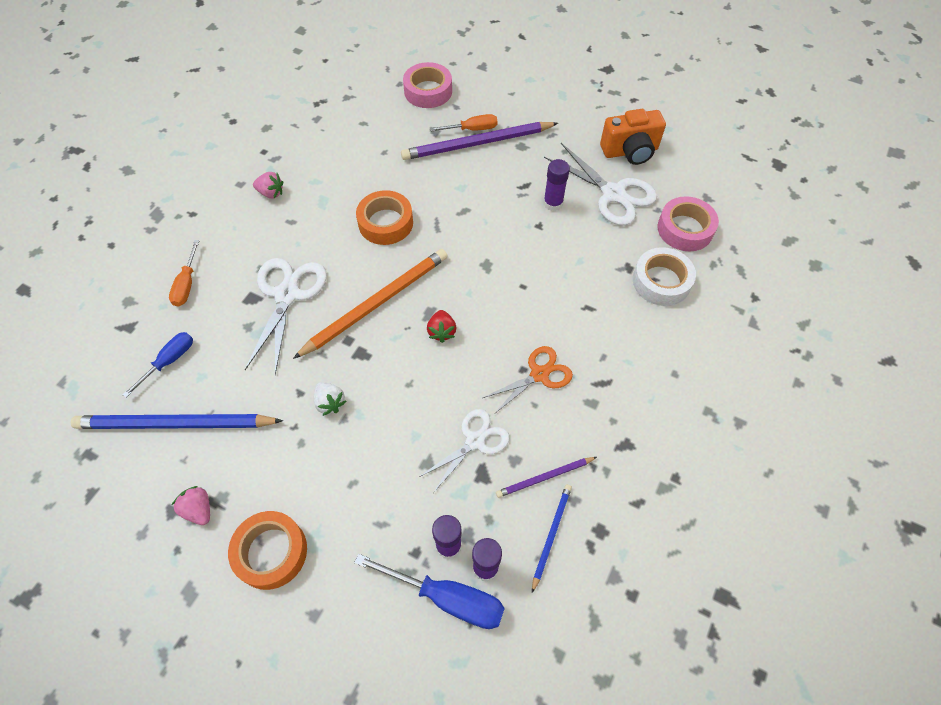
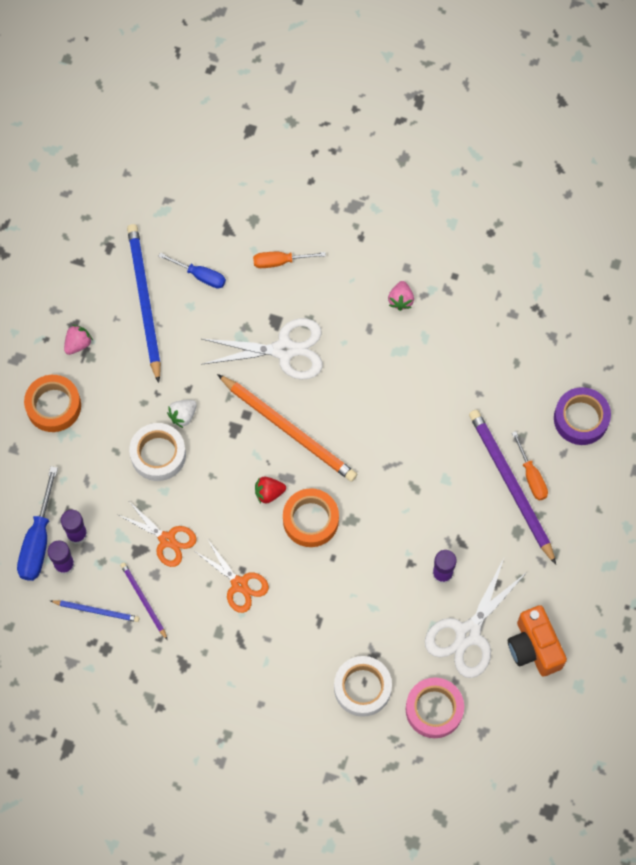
camera: 80 degrees right, 10 degrees up
(369, 436) = (158, 454): none -> white tape
(385, 223) = (384, 416): orange tape -> orange tape (310, 520)
(428, 91) = (581, 419): pink tape -> purple tape
(475, 441) = (167, 539): white scissors -> orange scissors

